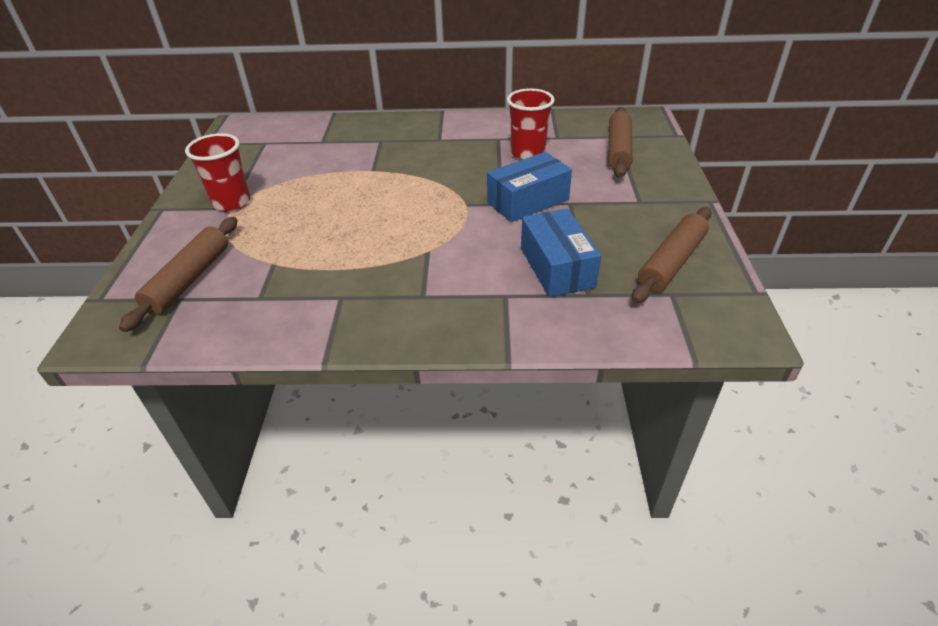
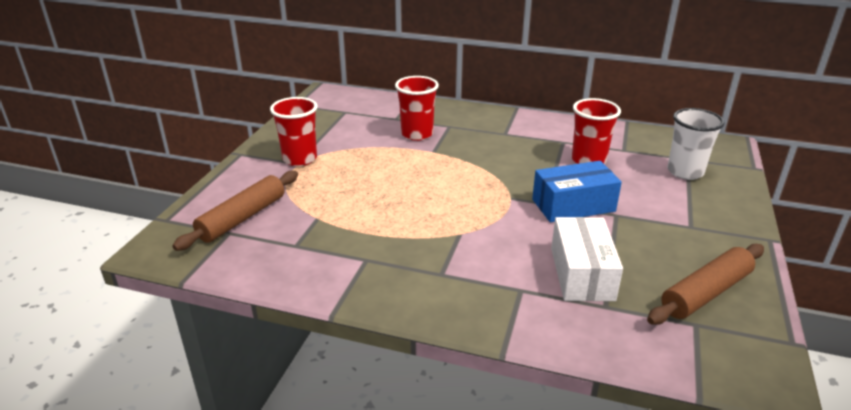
camera: 15 degrees right, 10 degrees down
(350, 154) = (417, 134): none -> red cup
(557, 267) = (582, 273): blue box -> white box
(618, 149) = (685, 172): brown rolling pin -> white cup

